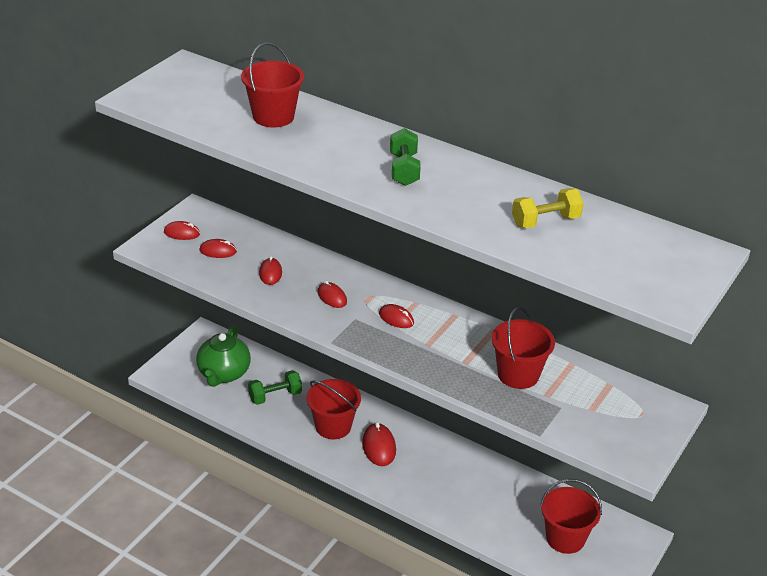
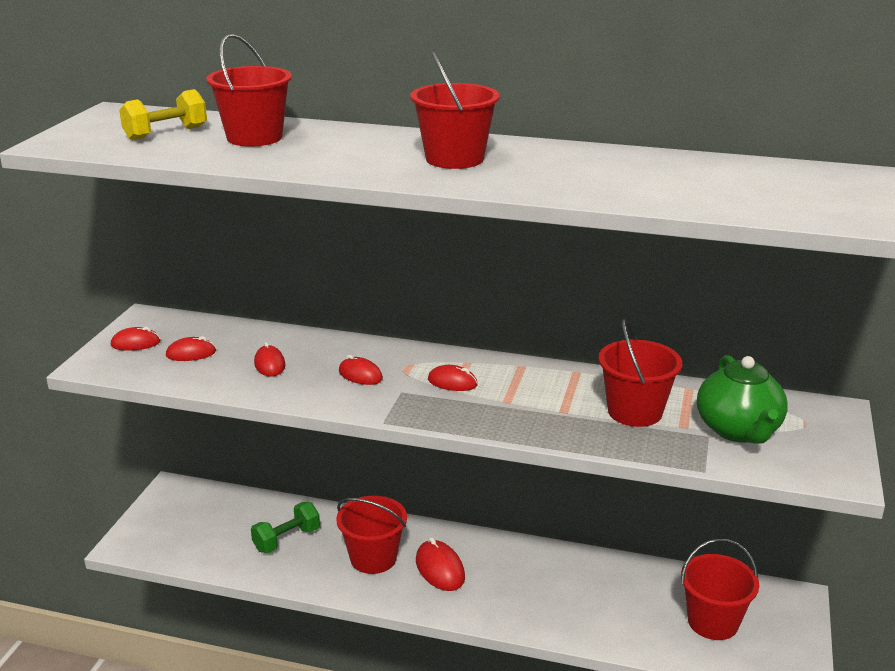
camera: 15 degrees left, 10 degrees down
(223, 374) = (211, 528): green teapot -> green teapot (738, 430)
(404, 169) = (454, 159): green dumbbell -> red bucket
(545, 221) = (666, 177): yellow dumbbell -> yellow dumbbell (166, 133)

